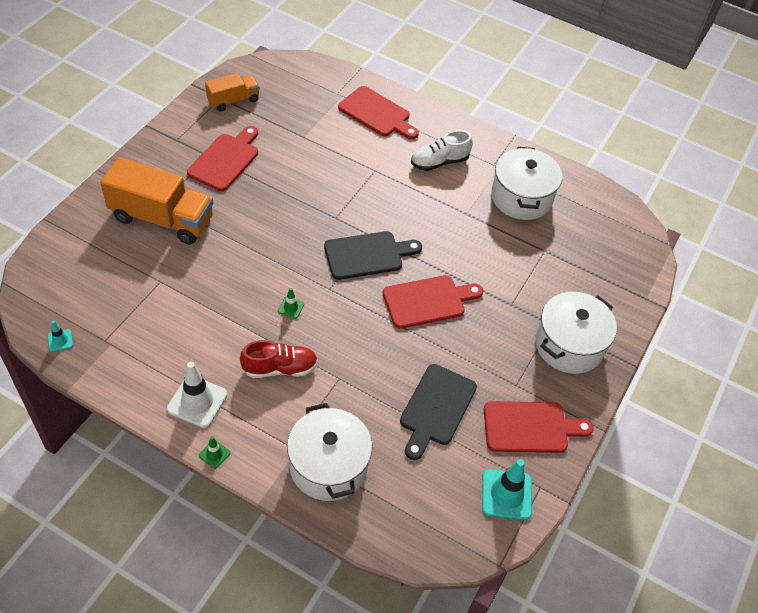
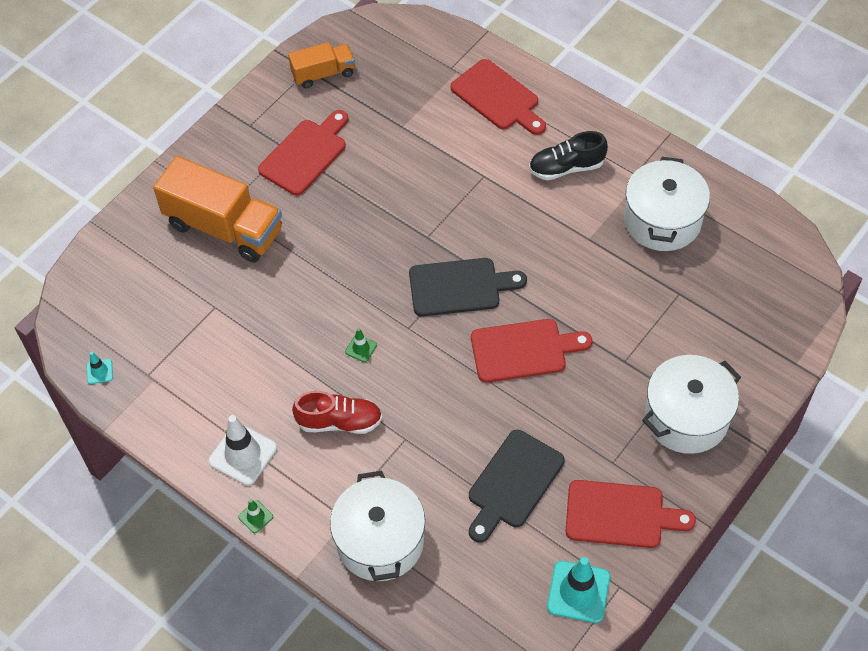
camera: 15 degrees right, 5 degrees up
(439, 162) = (566, 167): white shoe -> black shoe

